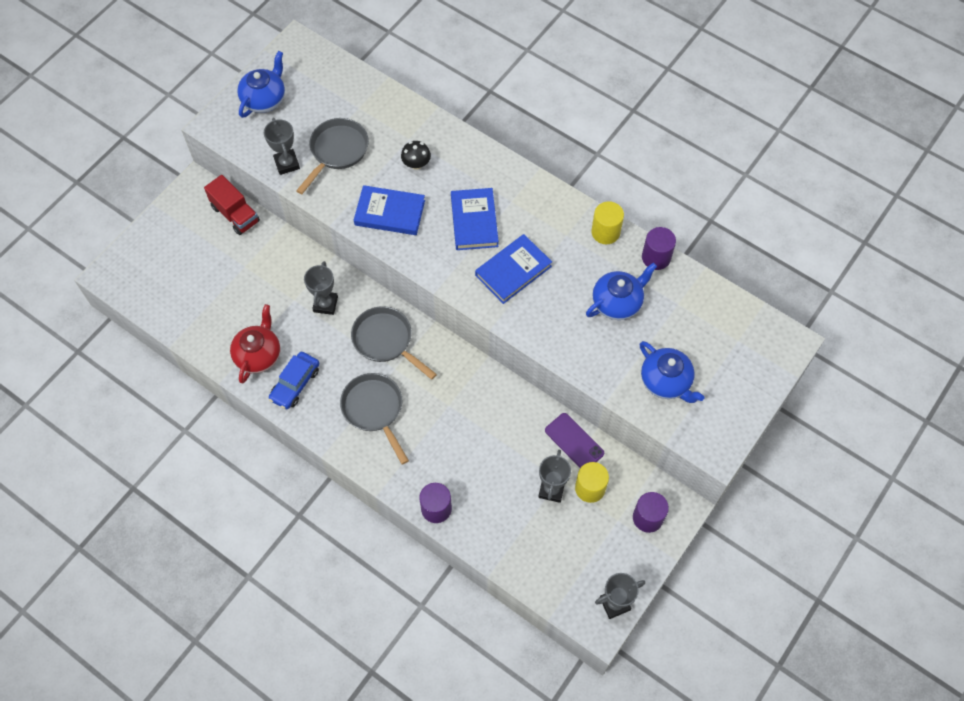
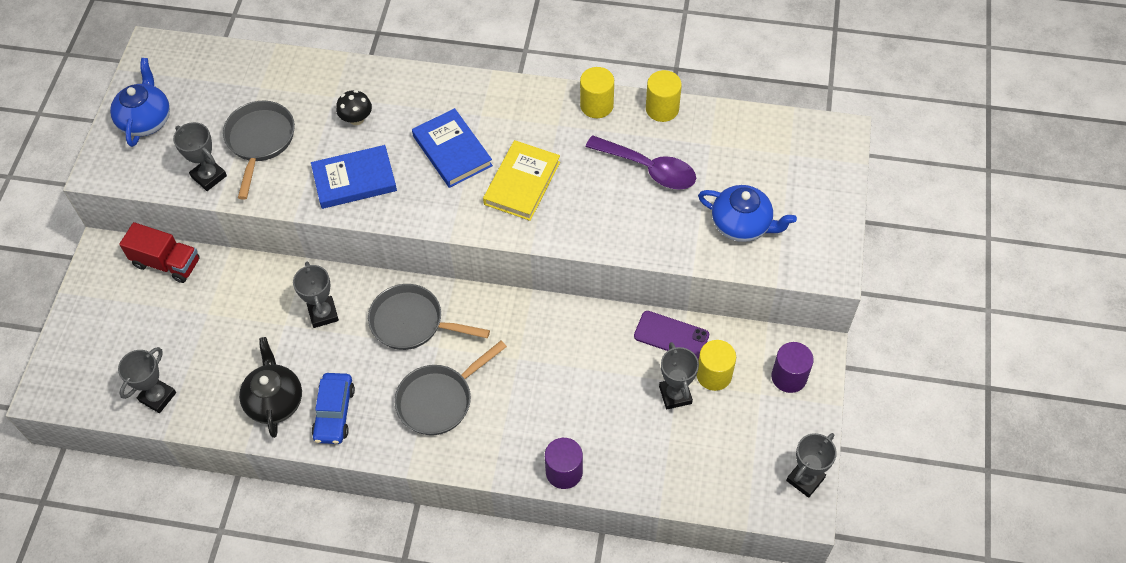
camera: 25 degrees left, 5 degrees down
(180, 314) = (157, 397): none -> grey trophy
(258, 355) = (275, 401): red teapot -> black teapot
(374, 410) = (439, 400): grey pan -> grey pan turned 75 degrees counterclockwise
(513, 271) = (522, 183): blue book -> yellow book
(617, 302) = (648, 169): blue teapot -> purple spoon
(656, 257) = (662, 109): purple cylinder -> yellow cylinder

